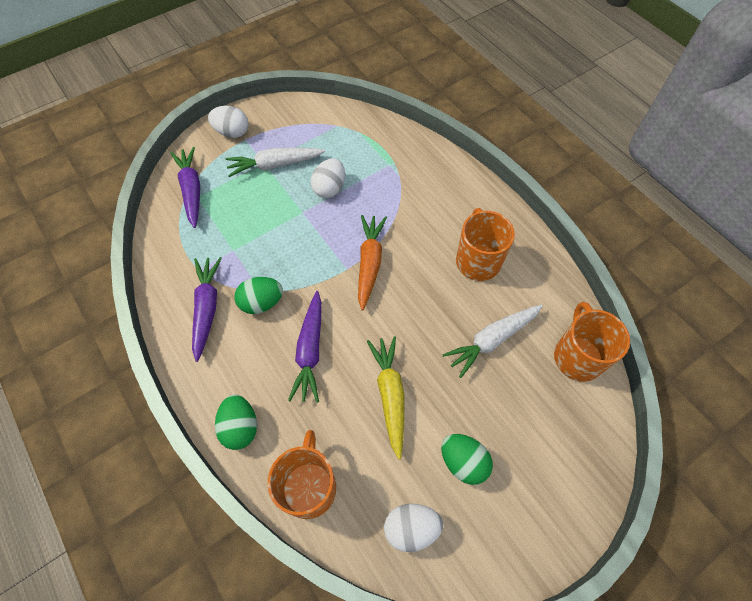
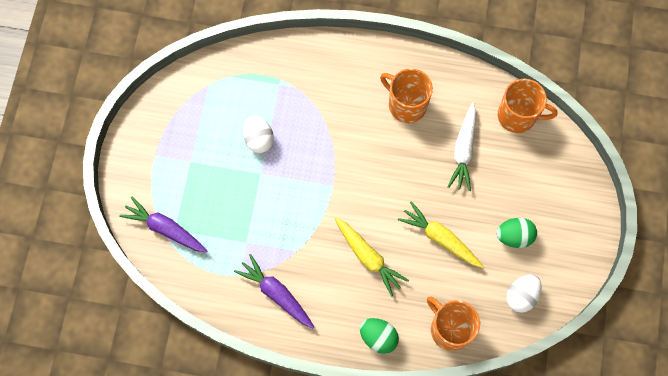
camera: 45 degrees left, 10 degrees up
(232, 132) = (138, 159): white egg -> none
(261, 303) = (306, 257): green egg -> none
(275, 165) = (200, 156): white carrot -> none
(310, 351) = (368, 257): purple carrot -> yellow carrot
(369, 263) = (343, 168): orange carrot -> none
(577, 356) = (518, 116): orange mug -> orange mug turned 150 degrees clockwise

